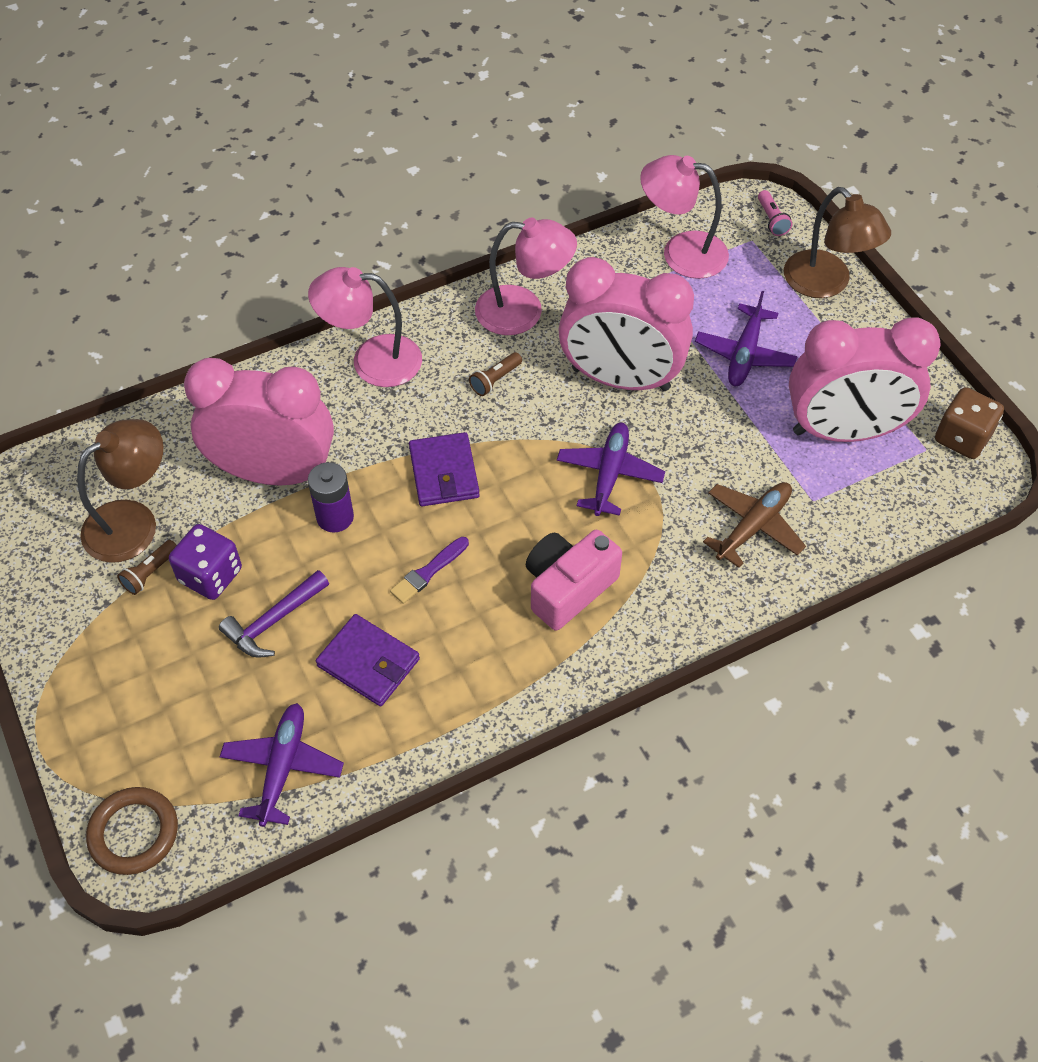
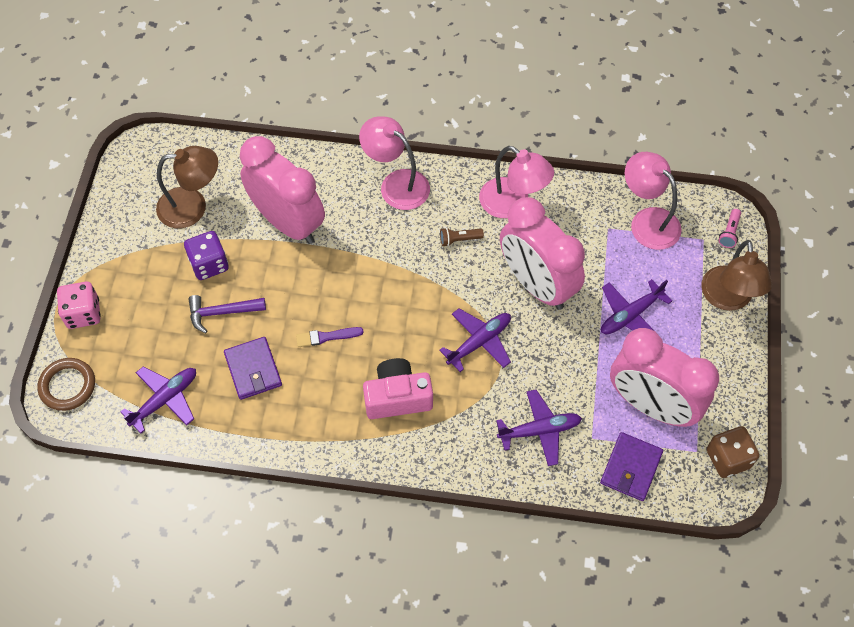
camera: 35 degrees right, 5 degrees up
(84, 731) = (83, 313): none -> pink dice
(150, 573) = (179, 243): brown flashlight -> none
(335, 517) = (301, 271): purple battery -> none
(444, 472) = (382, 281): purple wallet -> purple wallet (631, 468)
(753, 526) = (540, 430): brown plane -> purple plane

